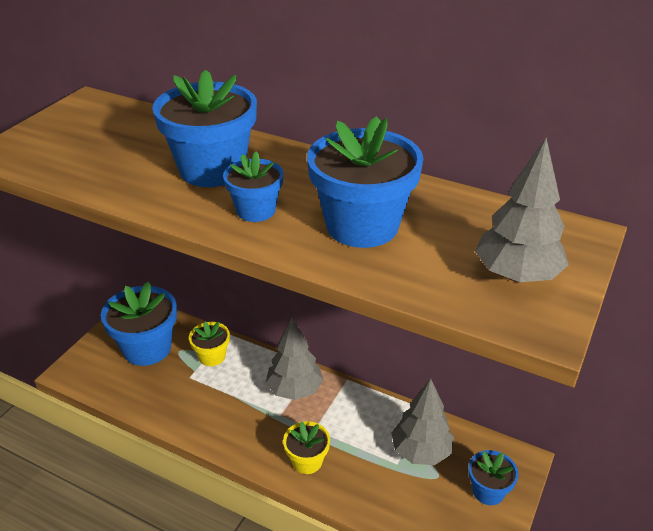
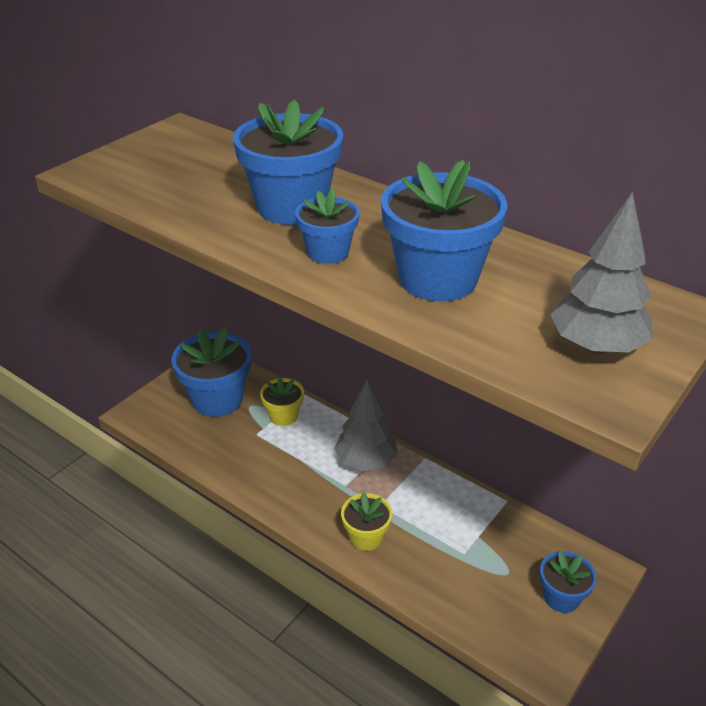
camera: 10 degrees right, 0 degrees up
(421, 451) = (493, 544): grey tree -> none

